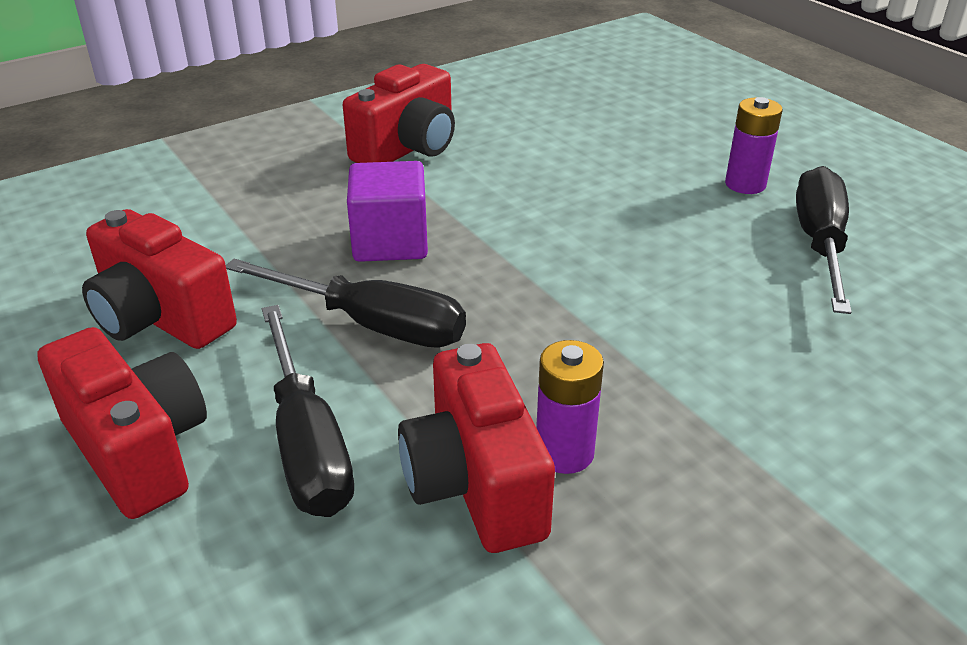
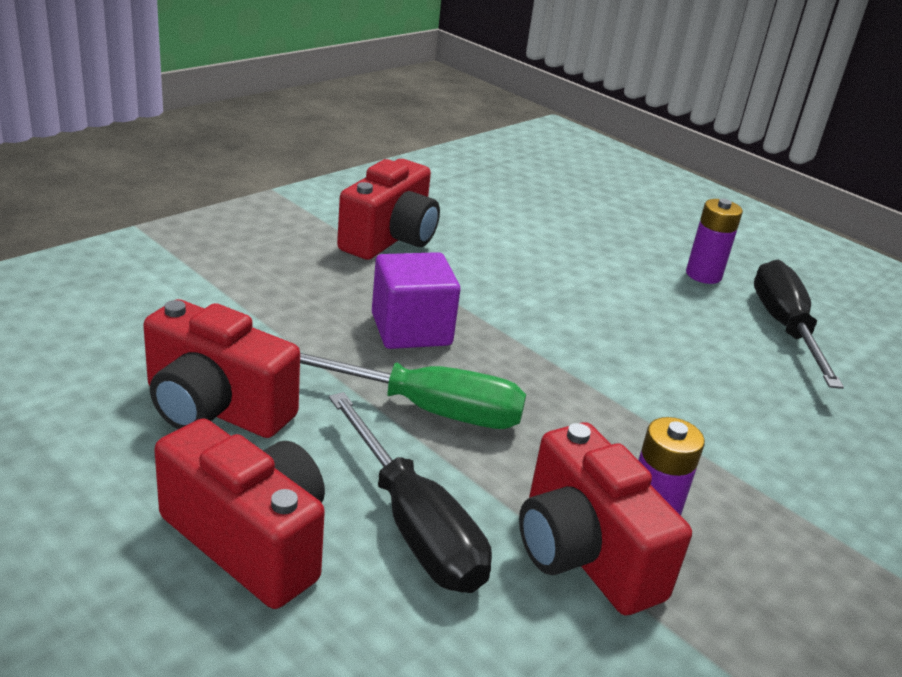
camera: 15 degrees left, 5 degrees down
(372, 325) = (427, 409): black screwdriver -> green screwdriver

